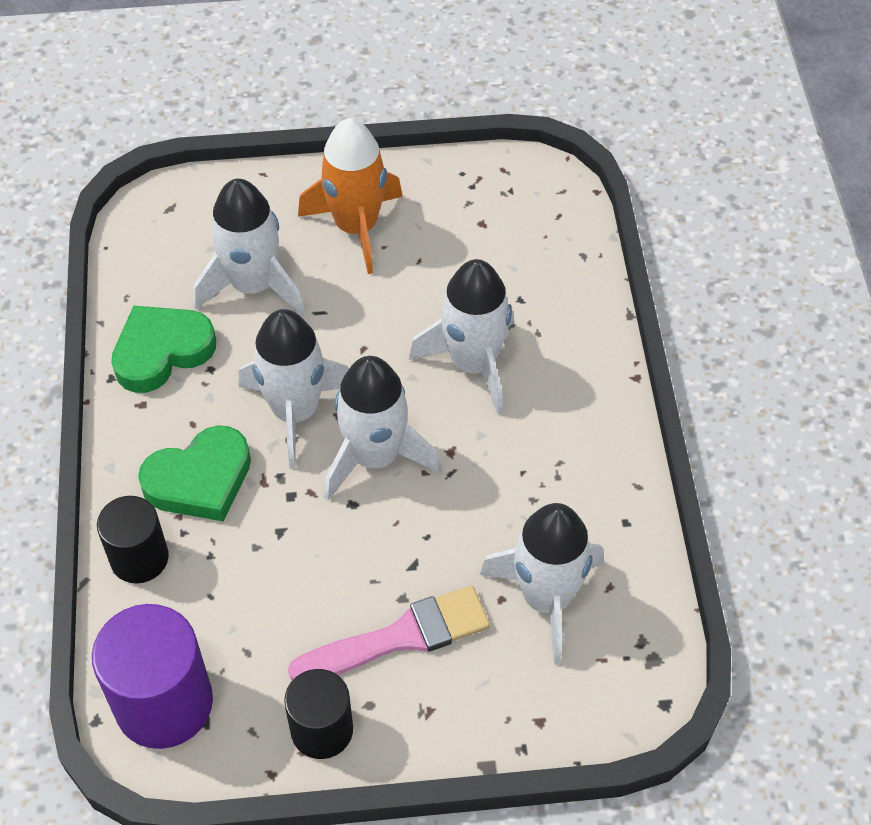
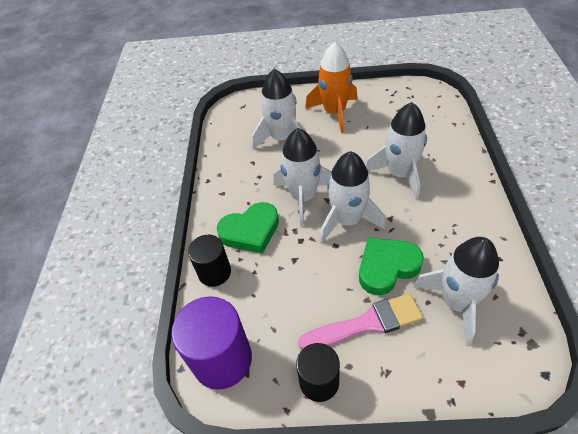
camera: 10 degrees right, 5 degrees down
(162, 352) = (234, 168): green heart -> green heart (387, 267)

